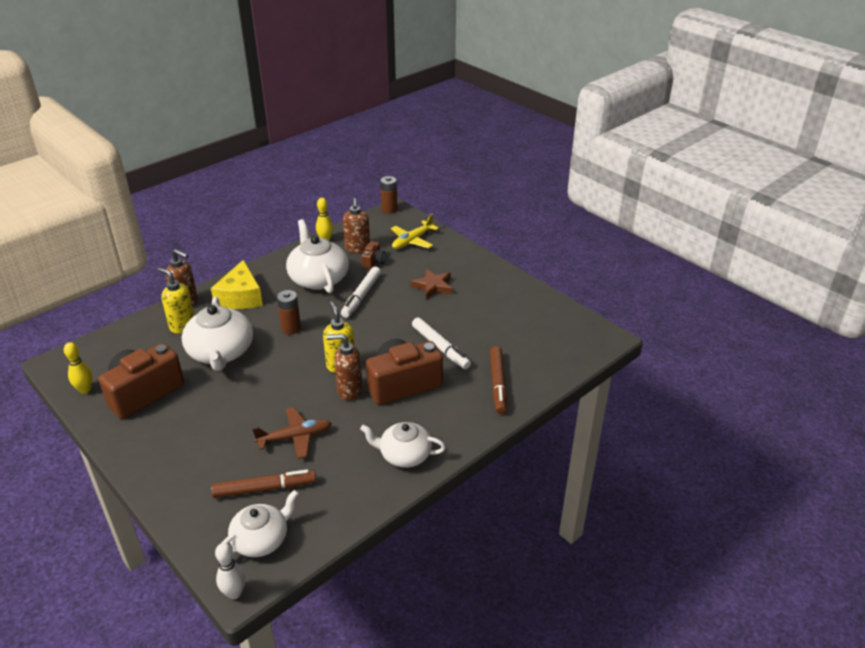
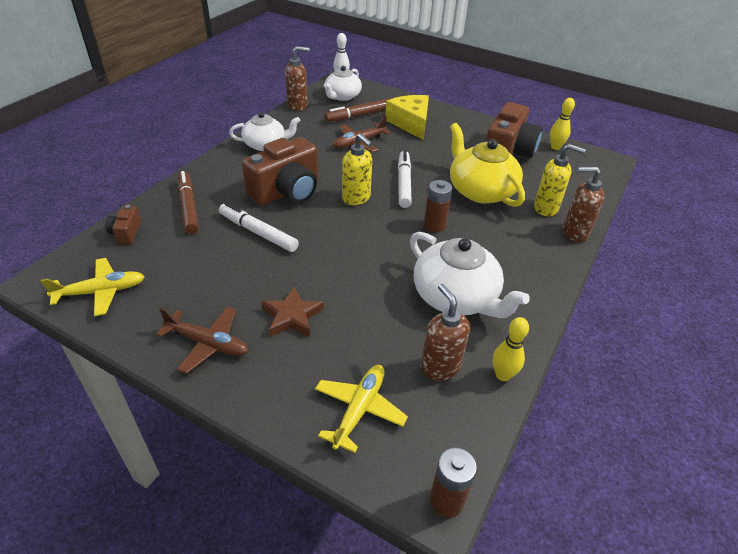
camera: 160 degrees right, 5 degrees up
(221, 352) = (480, 190): white teapot -> yellow teapot
(241, 297) = (524, 251): yellow cheese -> yellow cheese (410, 123)
(349, 391) = (335, 179): brown soap dispenser -> brown soap dispenser (297, 105)
(361, 296) = (382, 280): white marker -> white marker (404, 183)
(373, 262) = (399, 343): brown camera -> brown camera (126, 233)
(489, 281) = (208, 343): none -> brown plane
(562, 323) = (101, 292): none -> yellow plane

